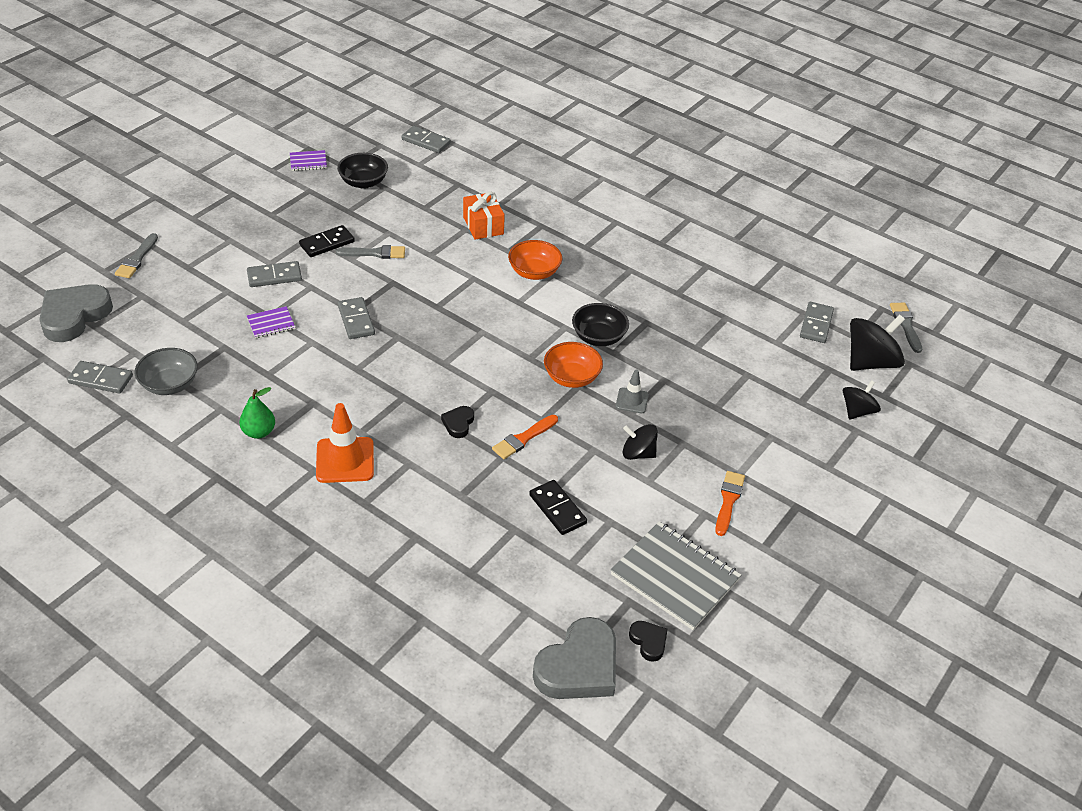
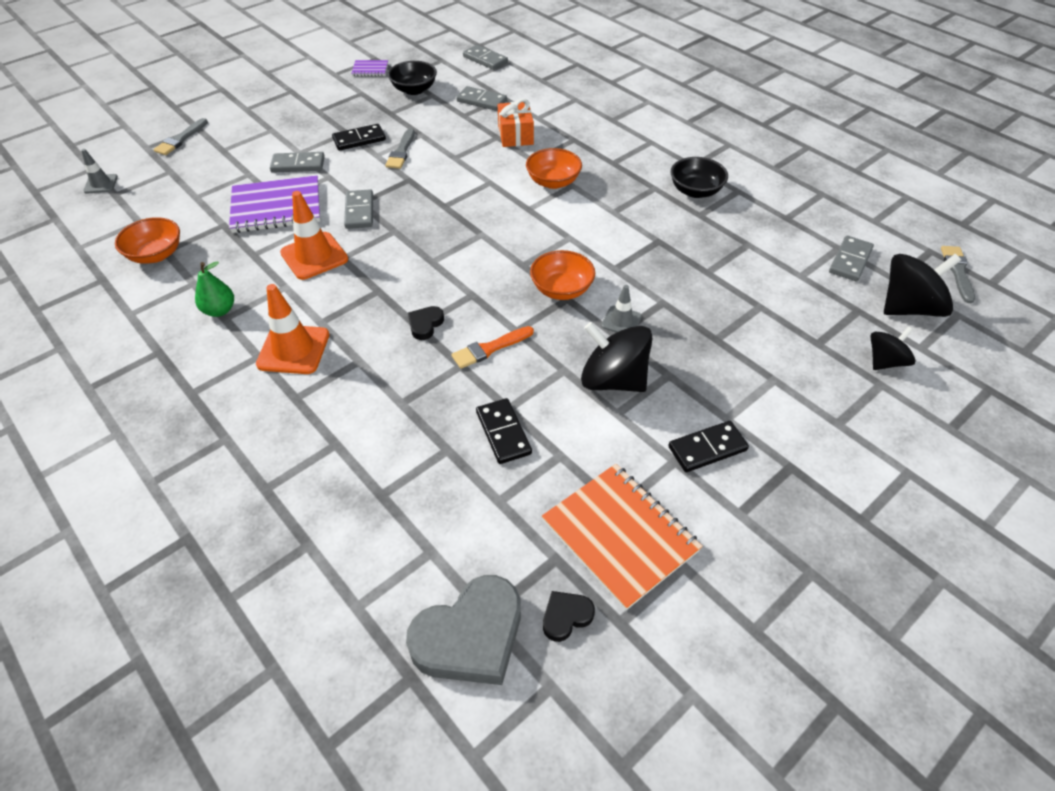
camera: 15 degrees right, 5 degrees up
(74, 316) = (101, 184): grey heart -> grey traffic cone
(101, 379) = (95, 243): grey domino -> grey domino (481, 101)
(170, 384) = (156, 254): grey bowl -> orange bowl
(271, 324) = (276, 207): purple notebook -> purple notebook, size x2.09
(329, 370) = (314, 256): none -> orange traffic cone
(375, 253) = (401, 152): grey brush -> grey brush turned 90 degrees clockwise
(598, 337) = (602, 251): black bowl -> black bowl (695, 191)
(638, 453) = (613, 380): black spinning top -> black spinning top, size x1.68
(648, 642) = (566, 617): black heart -> black heart turned 105 degrees counterclockwise
(675, 577) = (620, 535): grey notebook -> orange notebook
(728, 500) = (707, 448): orange brush -> black domino

